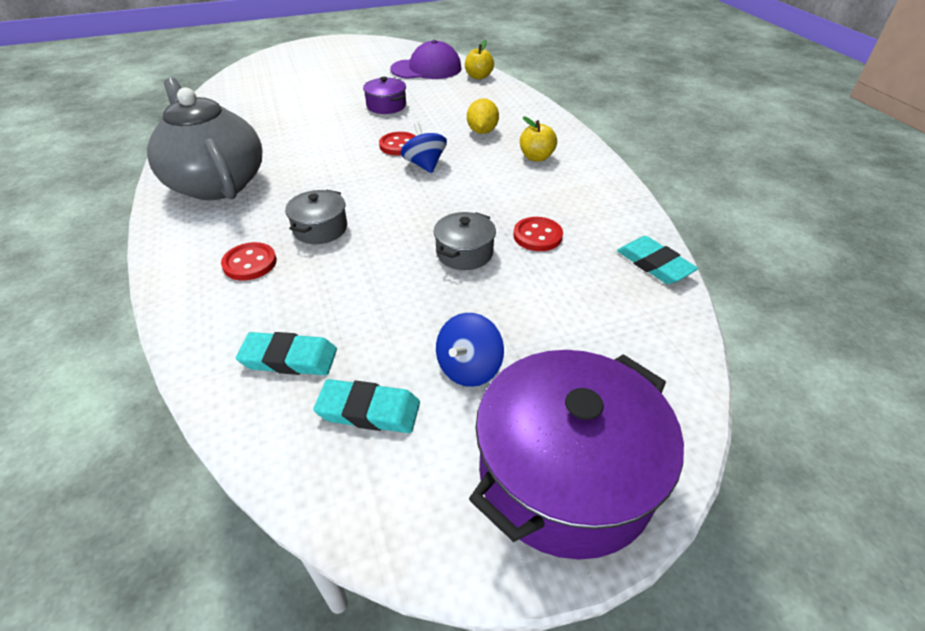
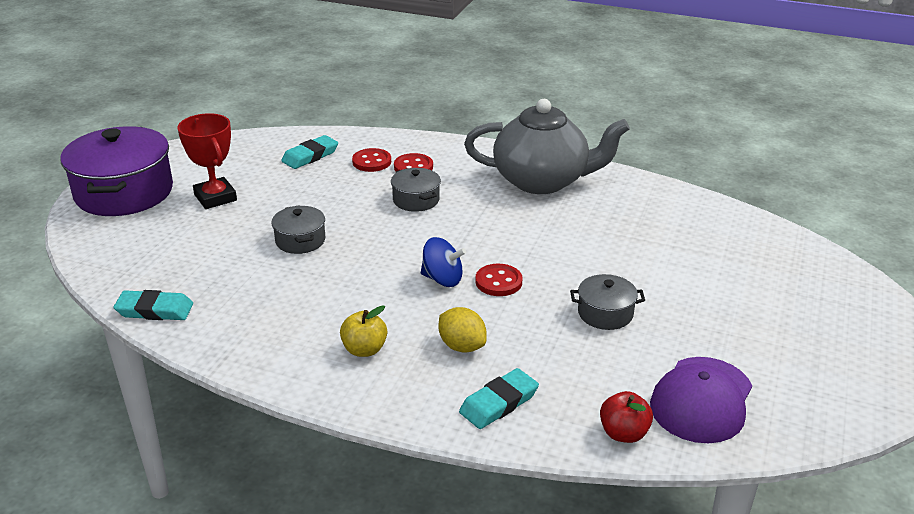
camera: 130 degrees right, 10 degrees down
(368, 410) = (242, 164): turquoise eraser -> turquoise eraser (499, 403)
(386, 106) = (605, 313): purple pot -> grey pot
(469, 368) = (215, 197): blue spinning top -> red trophy
(478, 76) = (623, 433): yellow apple -> red apple
(537, 236) = (265, 279): red button -> red button (371, 162)

